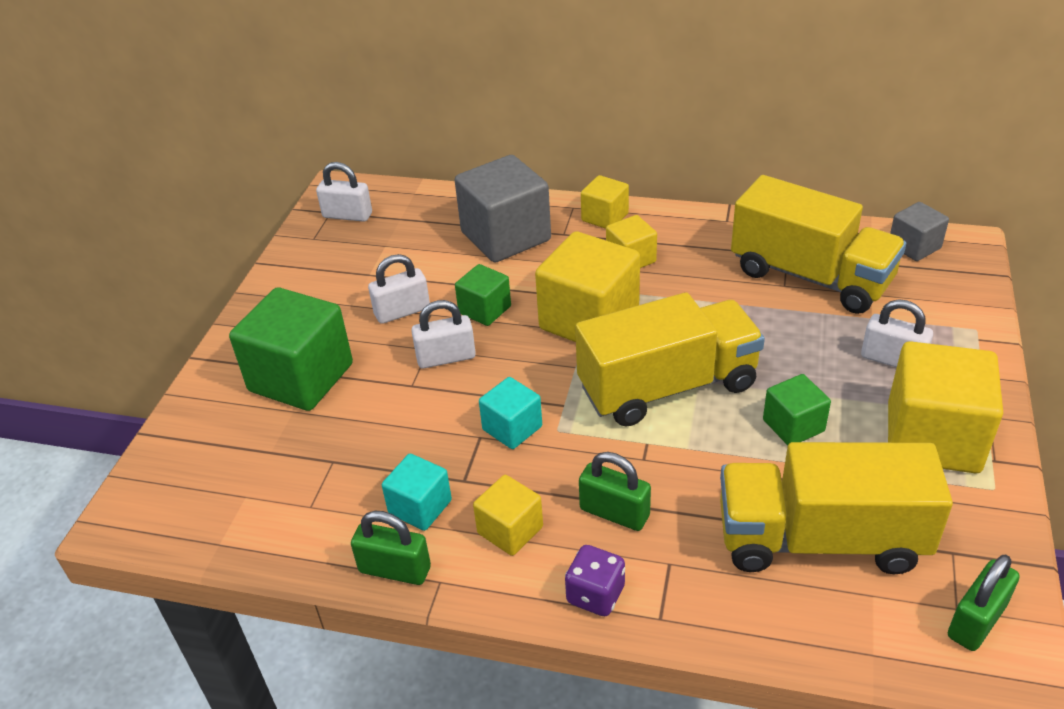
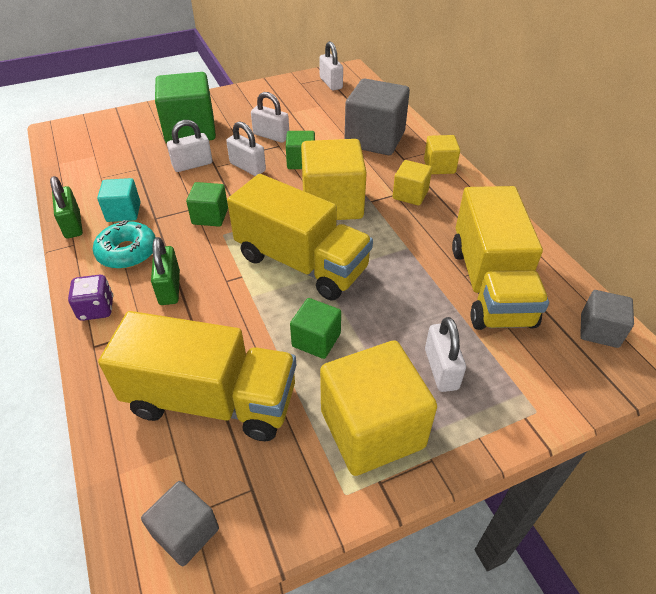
camera: 50 degrees right, 5 degrees up
(385, 404) = (192, 165): none -> white padlock
(510, 530) = (127, 252): yellow cube -> turquoise donut
(512, 428) = (210, 216): turquoise cube -> green cube
(820, 539) = (212, 400): yellow truck -> yellow truck turned 135 degrees clockwise
(976, 621) = (186, 532): green padlock -> grey cube

